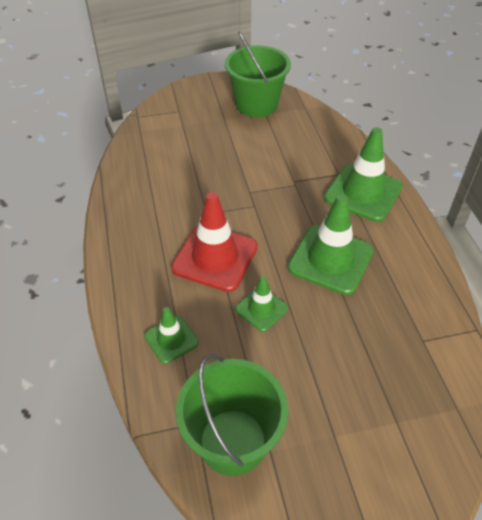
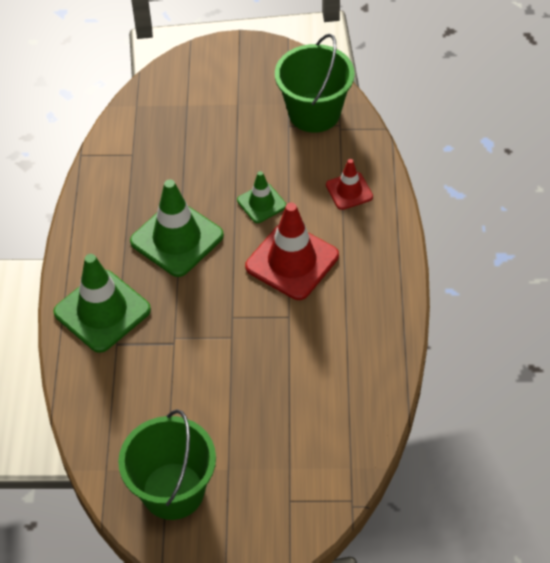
camera: 165 degrees left, 5 degrees up
(171, 339) = (349, 191): green traffic cone -> red traffic cone

